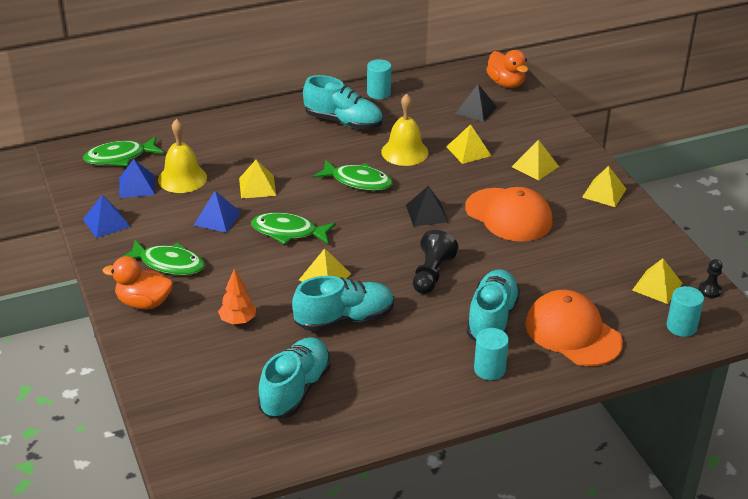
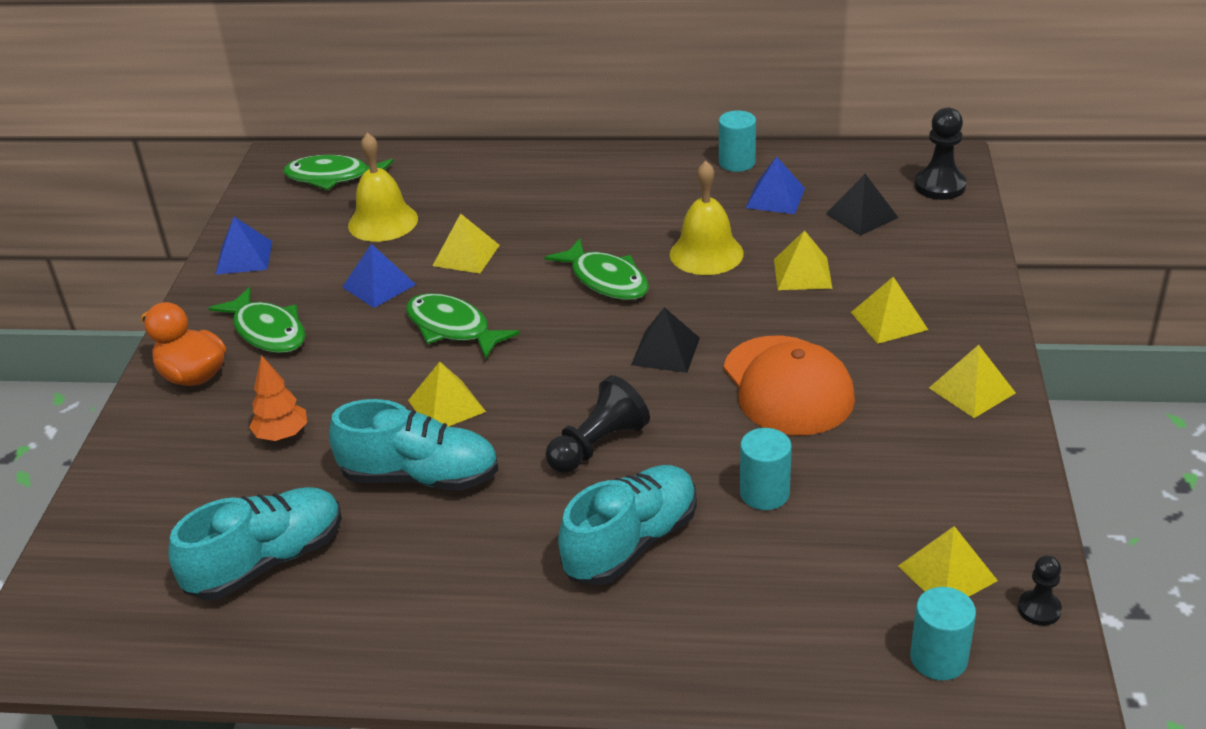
camera: 30 degrees right, 0 degrees up
(137, 186) = (320, 219): blue pyramid -> blue pyramid (775, 198)
(343, 122) = (654, 192): turquoise shoe -> none
(489, 369) = (562, 625): turquoise cylinder -> turquoise cylinder (764, 493)
(506, 83) = (940, 186): orange duck -> black pawn
(573, 333) = (742, 608): orange cap -> none

